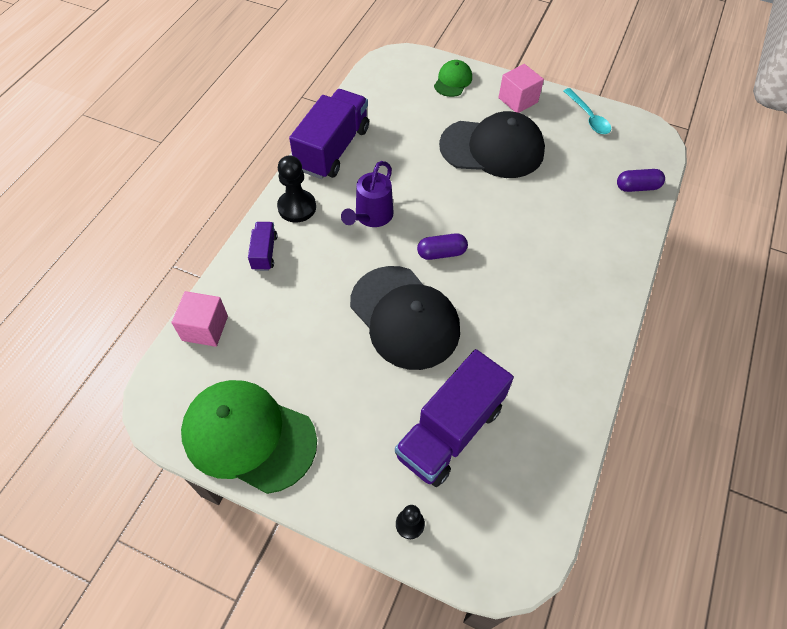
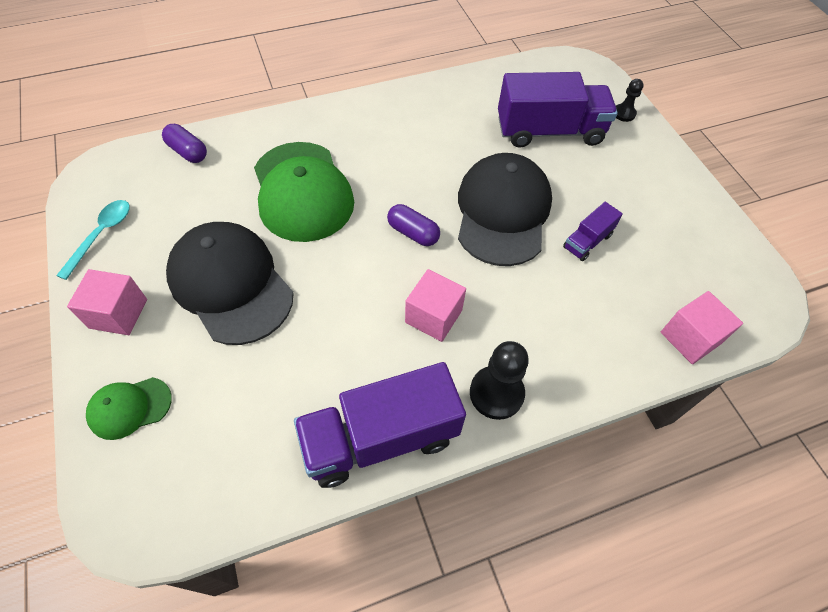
camera: 135 degrees left, 0 degrees up
(249, 436) = (702, 228): green cap -> green cap (302, 191)
(264, 252) = (575, 368): purple truck -> purple truck (587, 241)
(371, 217) = (433, 316): purple watering can -> pink cube

